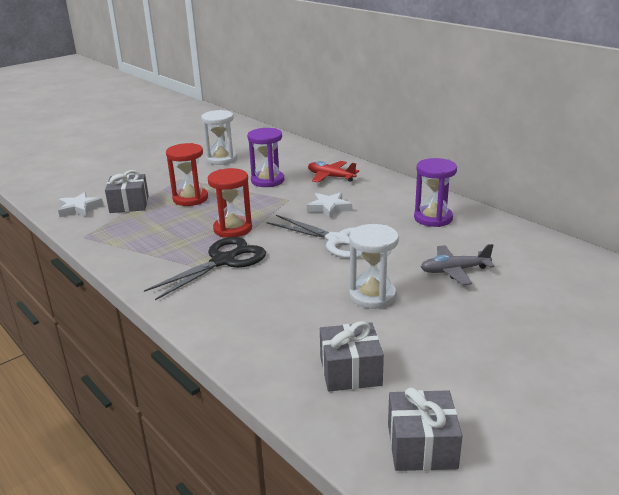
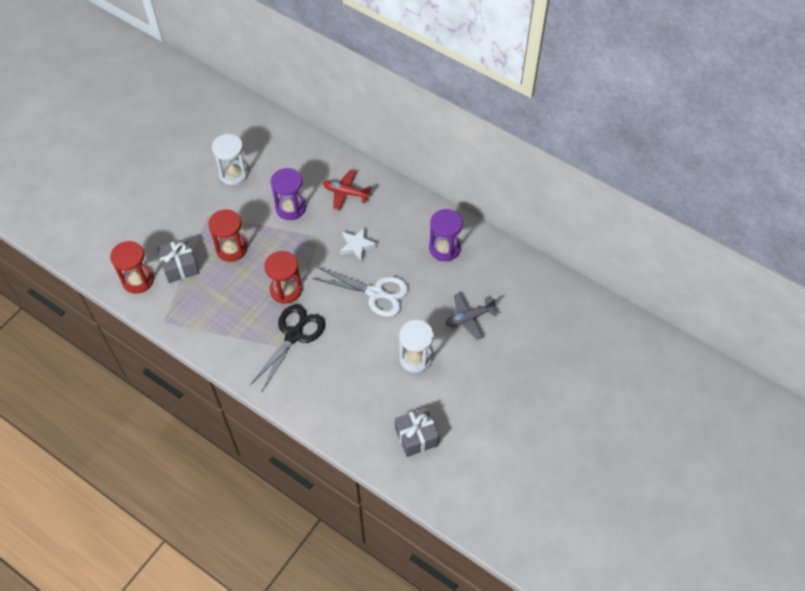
camera: 15 degrees left, 30 degrees up
(79, 208) = (138, 280): white star -> red hourglass
(422, 446) = (468, 488): grey gift -> none

